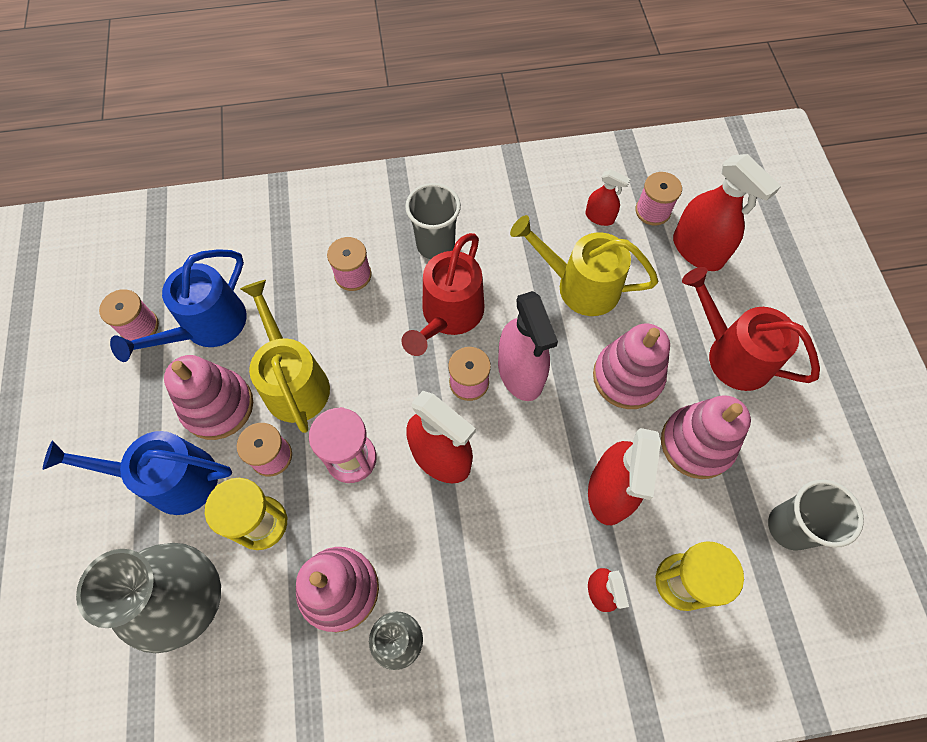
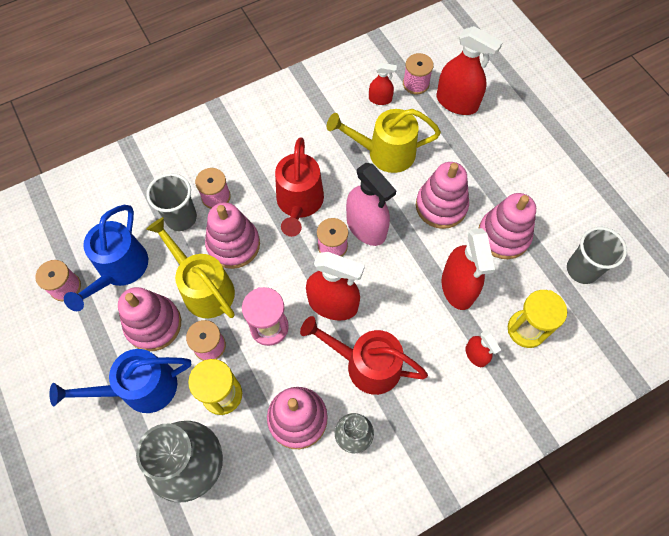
camera: 20 degrees left, 0 degrees up
(350, 340) = (233, 244): none -> pink stacking toy
(435, 245) = (269, 155): grey cup -> grey cup (181, 218)
(731, 354) = (505, 167): red watering can -> red watering can (365, 364)

